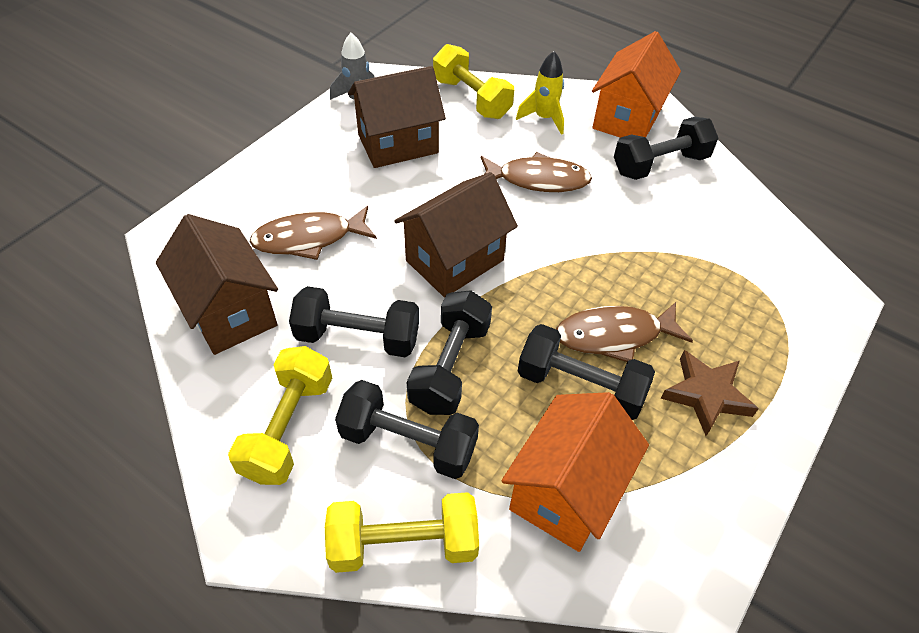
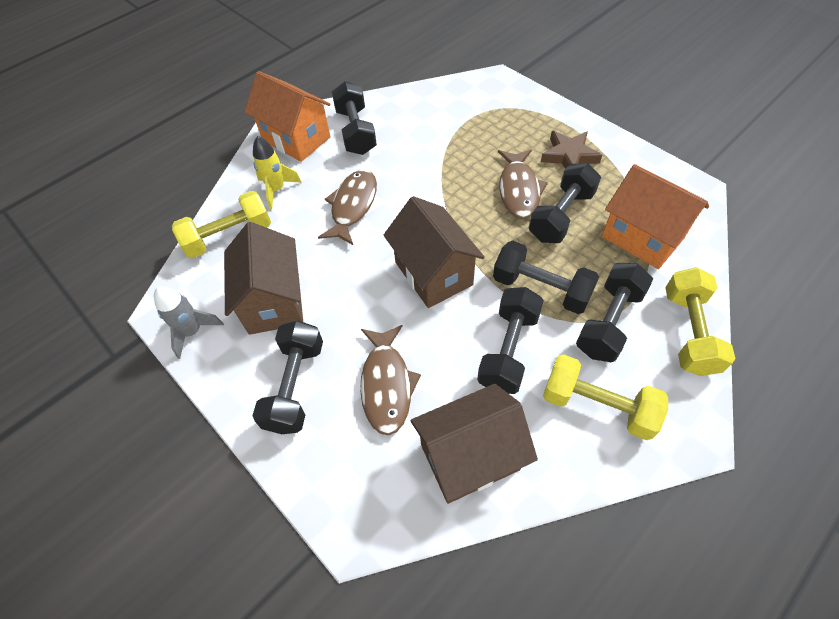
camera: 75 degrees left, 5 degrees up
(305, 175) = (295, 386): none -> black dumbbell

